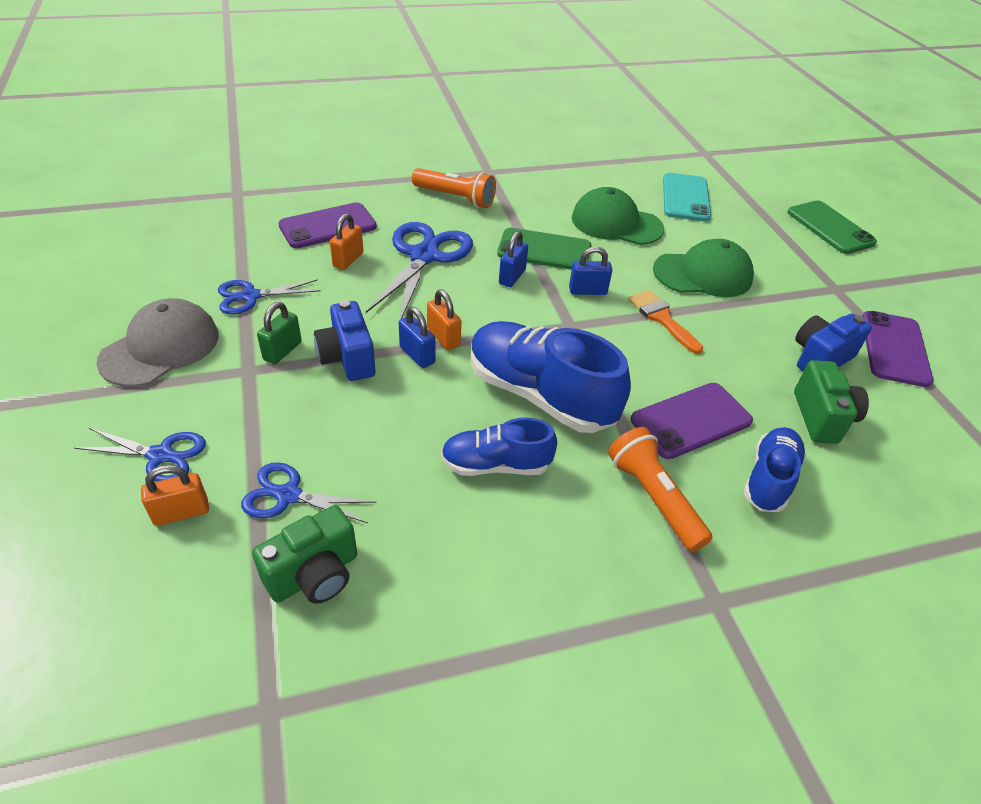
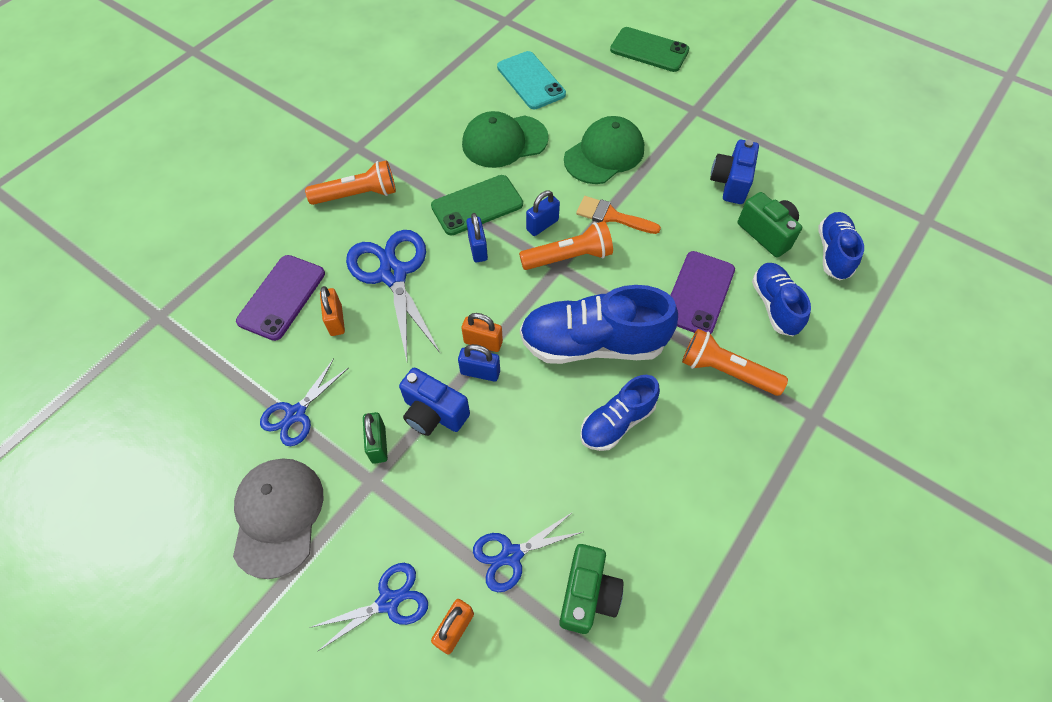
camera: 35 degrees left, 15 degrees up
(587, 324) = (569, 257): none -> orange flashlight
(891, 477) = (833, 253): none -> blue shoe
(894, 348) = (764, 143): purple phone -> none

